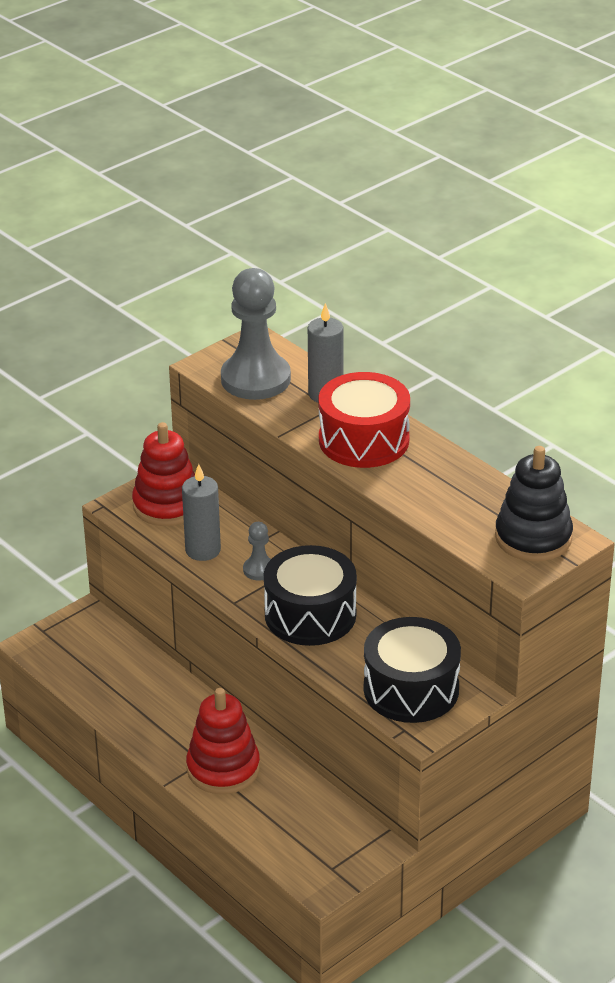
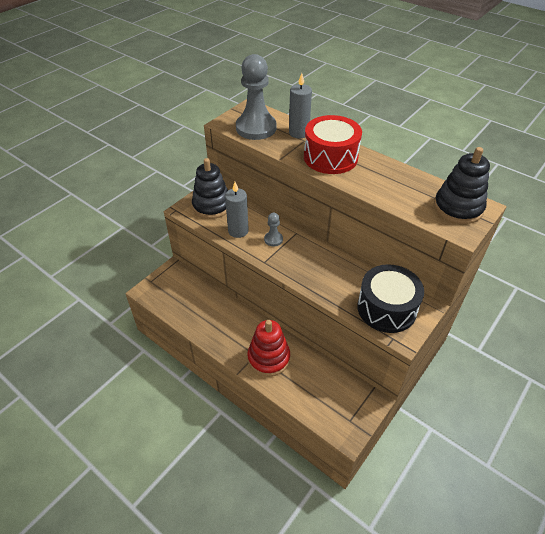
camera: 10 degrees left, 10 degrees up
(167, 505) = (212, 206): red stacking toy -> black stacking toy
(310, 615) = (311, 265): black drum -> none

